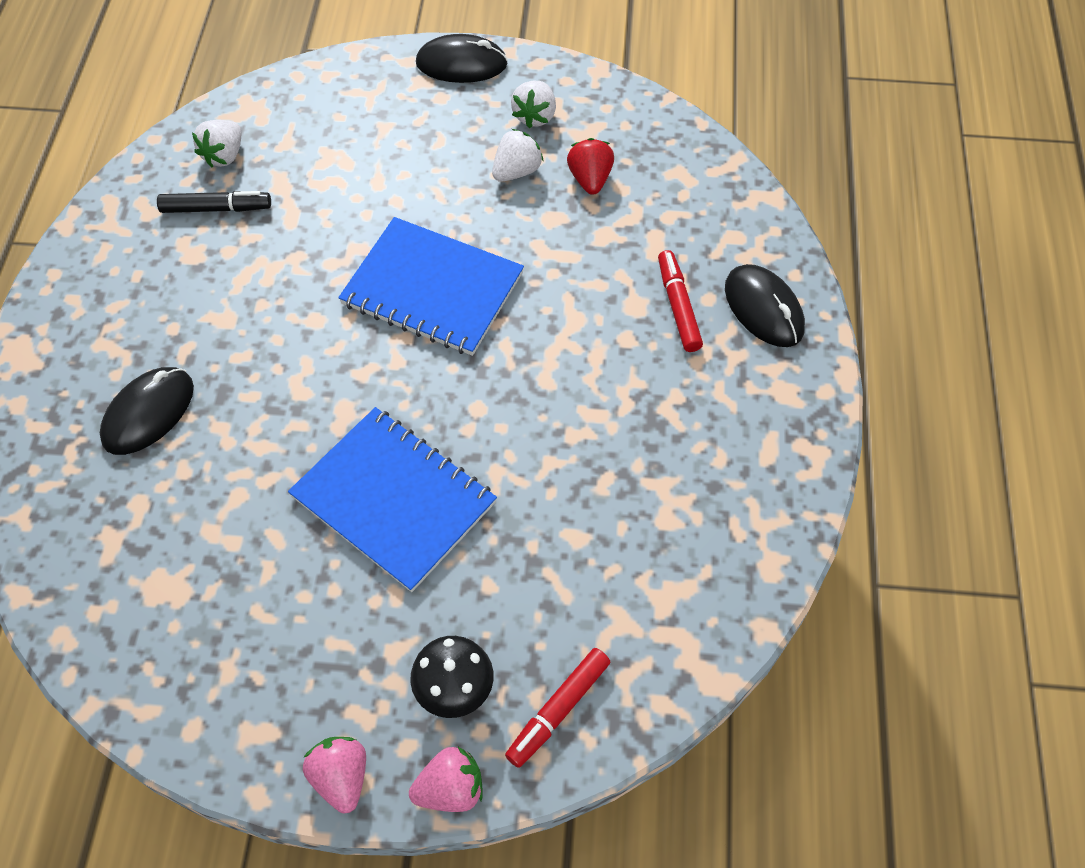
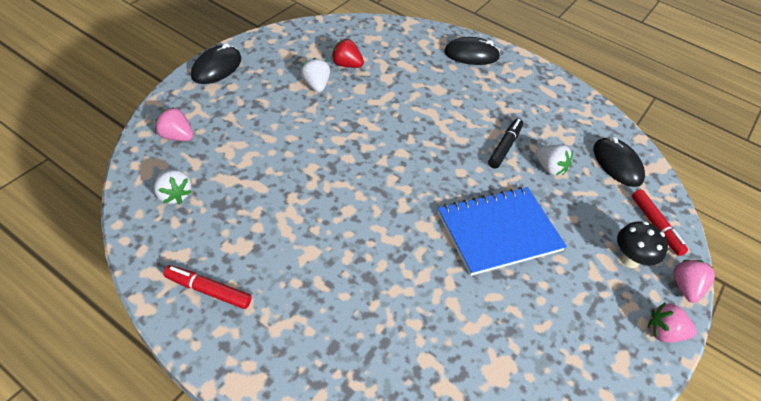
camera: 65 degrees left, 10 degrees down
(148, 413) = (356, 324): black mouse -> black mouse (617, 164)
(216, 208) = (215, 218): black marker -> black marker (504, 147)
(313, 103) = (176, 136): none -> pink strawberry
(432, 289) = (368, 152): blue notebook -> none
(535, 116) = (284, 61): white strawberry -> white strawberry (549, 168)
(678, 306) = (450, 77): red marker -> red marker (208, 290)

